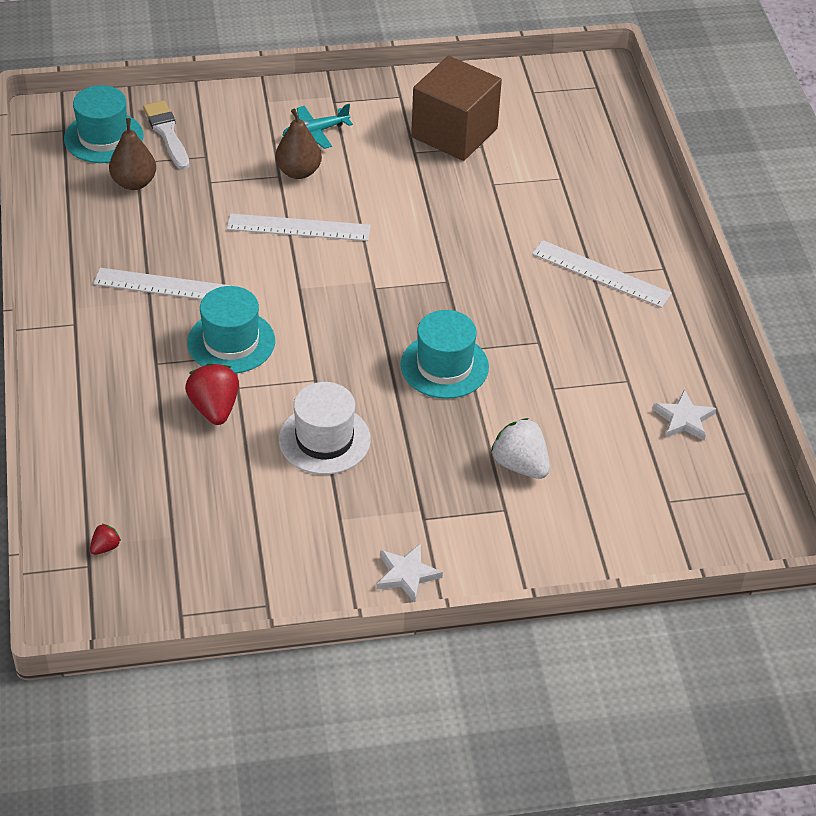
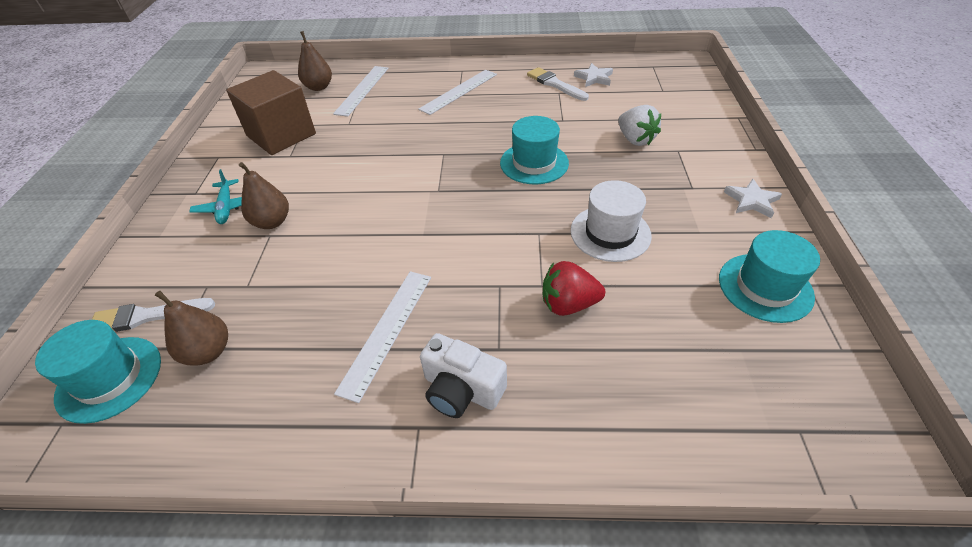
camera: 75 degrees left, 0 degrees up
(105, 547) = (769, 412): red strawberry -> none
(111, 344) = (461, 390): none -> white camera
(231, 342) = (481, 285): turquoise hat -> turquoise hat (765, 287)
(298, 228) = (346, 228): white ruler -> white ruler (362, 90)
(520, 465) = (635, 139): white strawberry -> white strawberry turned 90 degrees counterclockwise
(574, 135) = (319, 87): none -> brown pear
(651, 375) = (555, 84): none -> white brush

